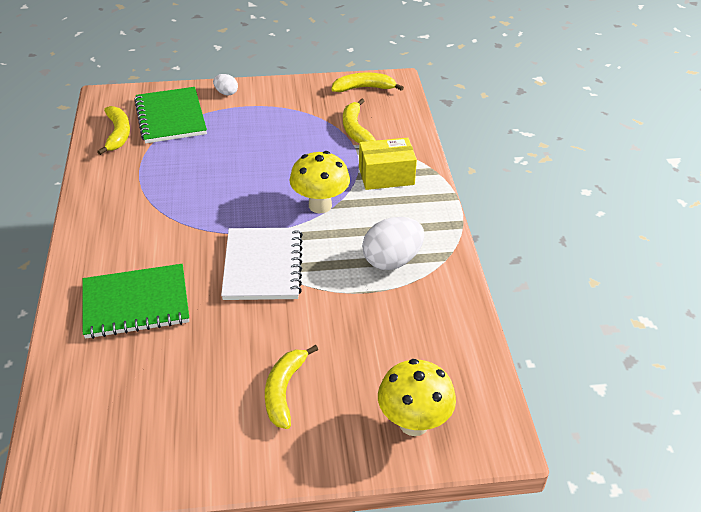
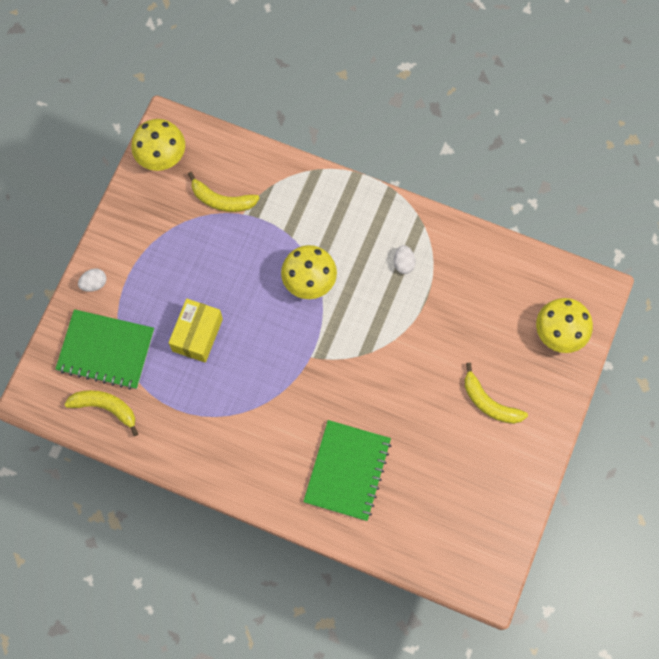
camera: 60 degrees left, 30 degrees up
(262, 266) = (357, 360): white notebook -> none
(364, 88) = (162, 158): yellow banana -> yellow mushroom
(386, 176) = (301, 211): yellow box -> yellow box (197, 335)
(392, 260) = (403, 263): white egg -> white egg, size x0.51

